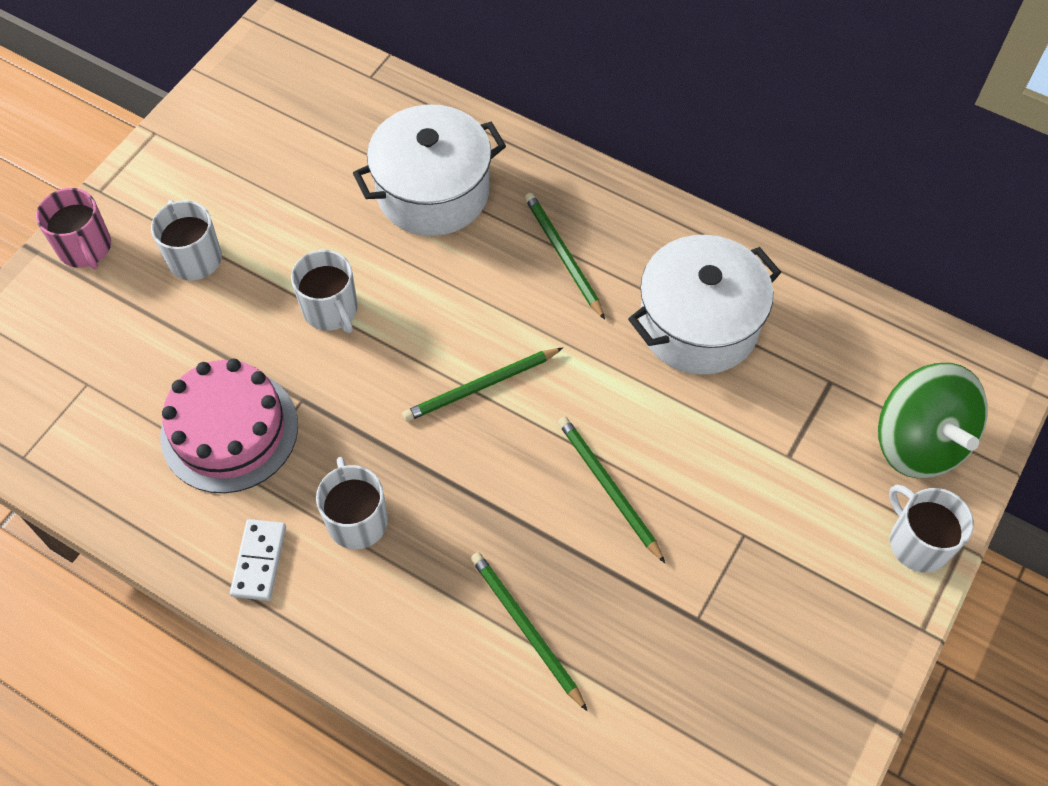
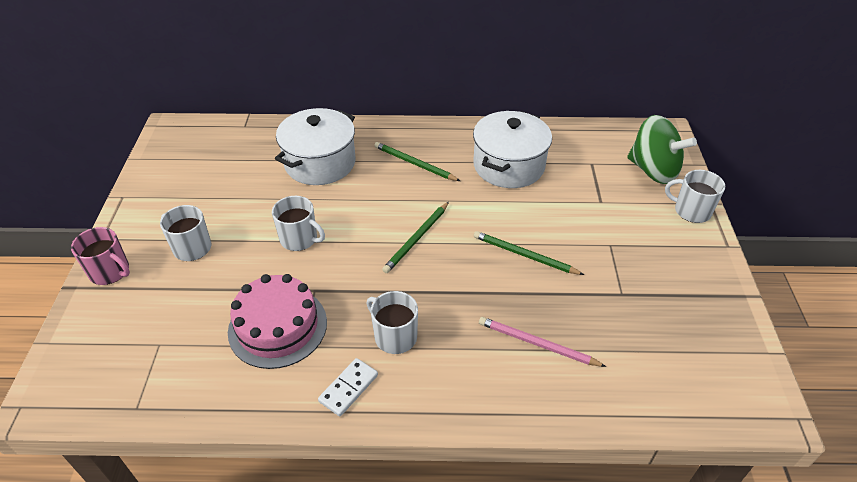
camera: 30 degrees left, 15 degrees down
(259, 561) = (348, 388): white domino -> white domino turned 60 degrees clockwise
(526, 628) = (537, 344): green pencil -> pink pencil

